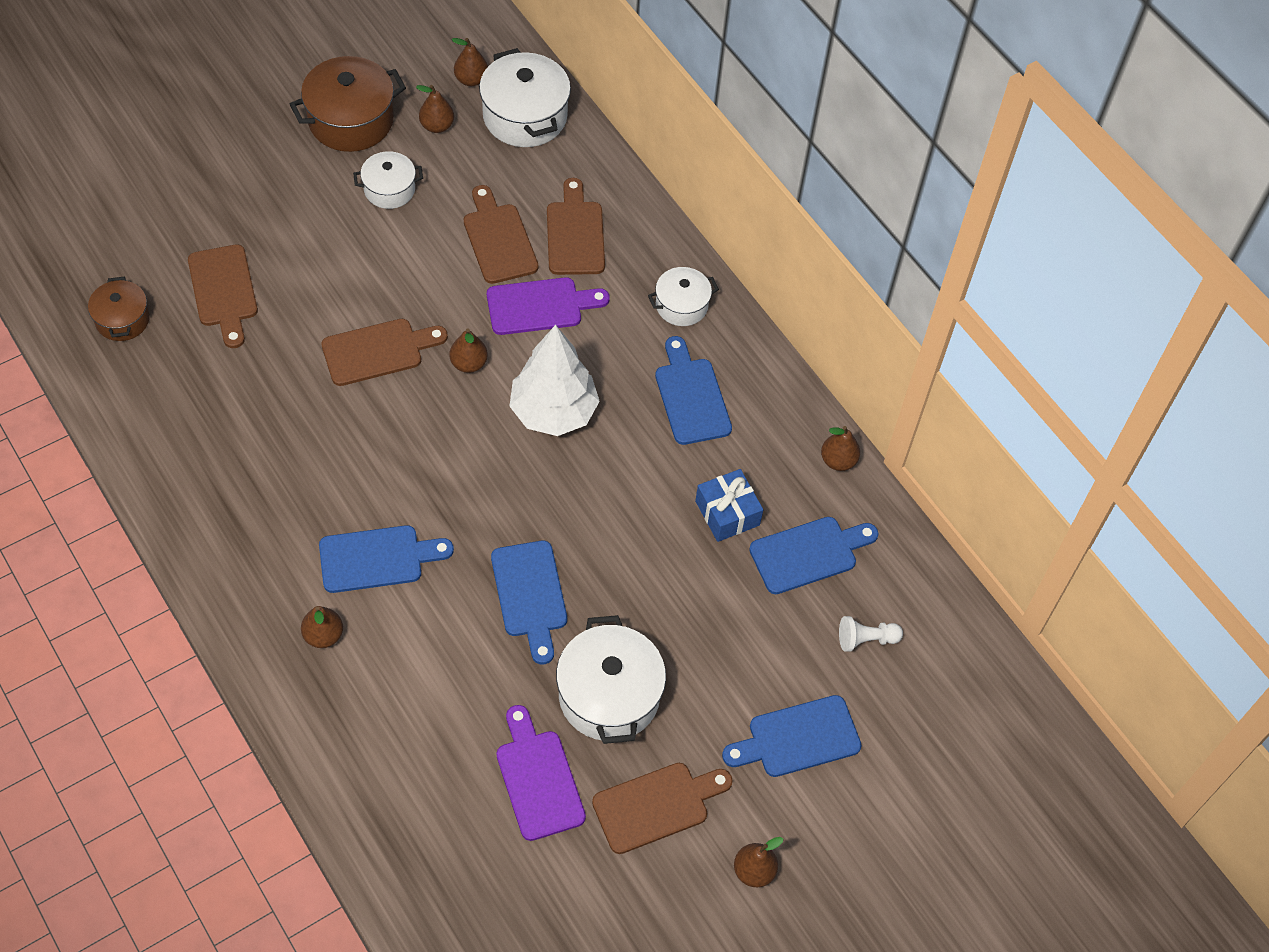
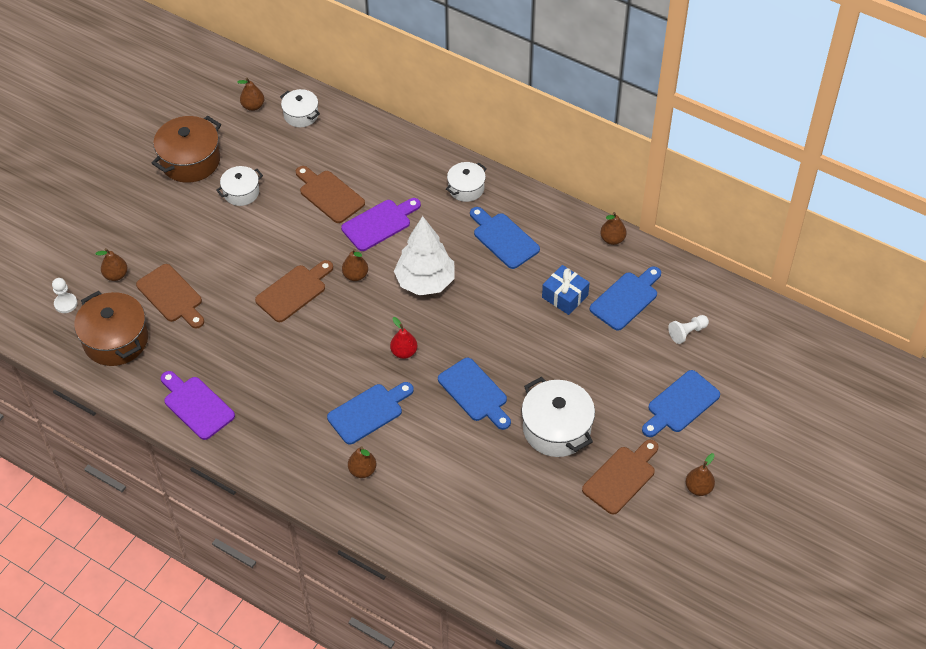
camera: 20 degrees left, 5 degrees down
(91, 245) = (66, 304): none -> white pawn
(122, 320) = (116, 340): brown pot -> brown pot, size x1.70
(437, 126) = (248, 142): brown pear -> brown pear (116, 275)
(470, 497) = (404, 352): none -> red pear
(525, 116) = (301, 115): white pot -> white pot, size x0.59
(538, 779) = (543, 494): purple cutting board -> purple cutting board (196, 405)
(575, 233) = (375, 172): brown cutting board -> none

